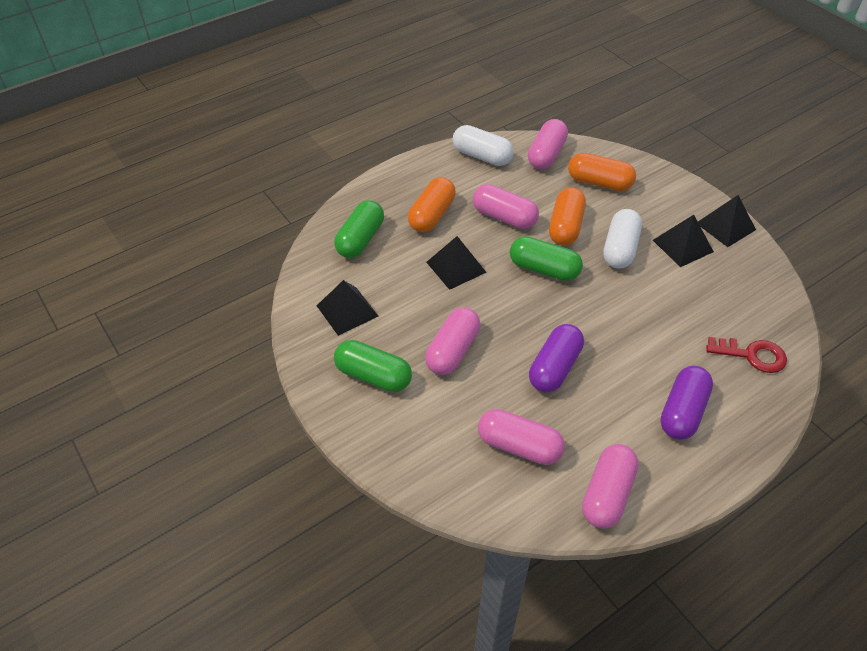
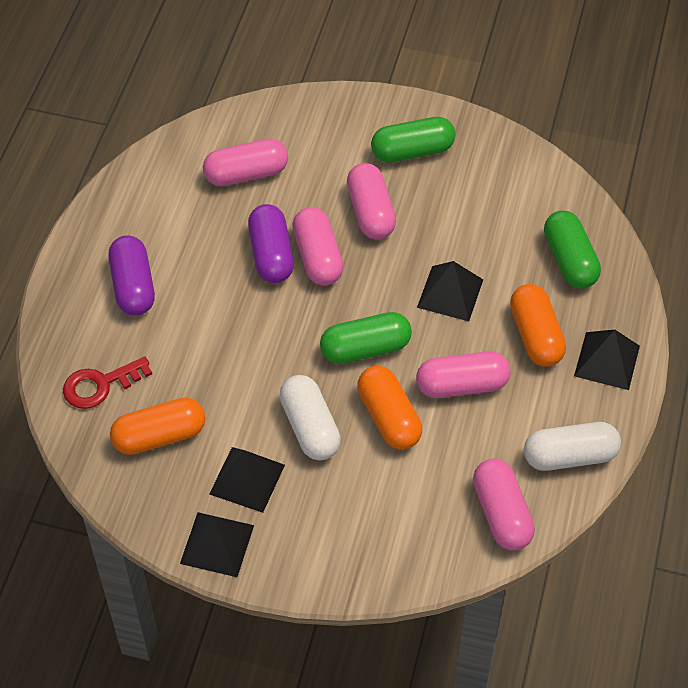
camera: 140 degrees right, 5 degrees up
(347, 310) = (497, 187): black pyramid -> black pyramid (607, 361)
(599, 183) = (404, 511): orange capsule -> orange capsule (159, 436)
(607, 494) = (151, 183): pink capsule -> pink capsule (317, 257)

